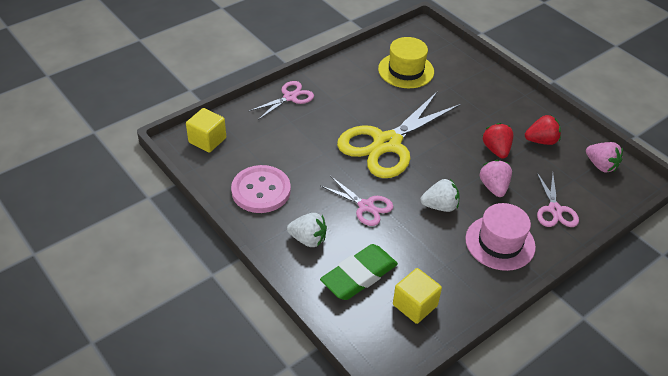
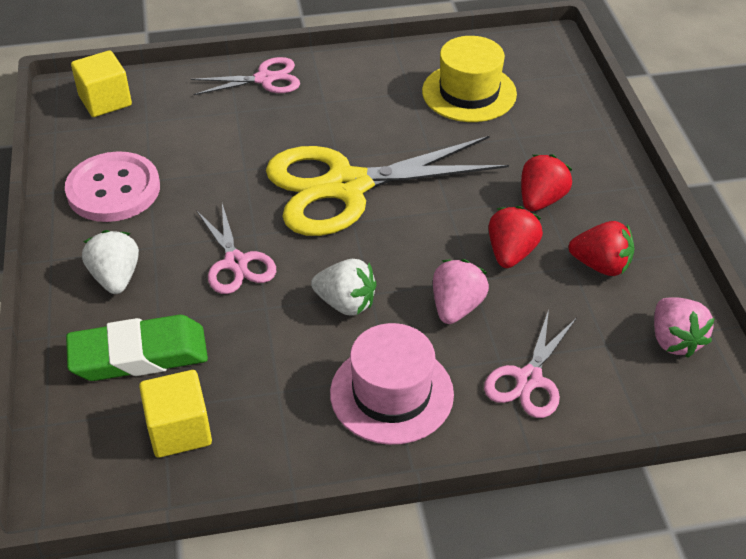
camera: 30 degrees right, 0 degrees up
(308, 239) = (116, 278): white strawberry -> white strawberry turned 150 degrees counterclockwise
(488, 117) = (541, 200): none -> red strawberry

